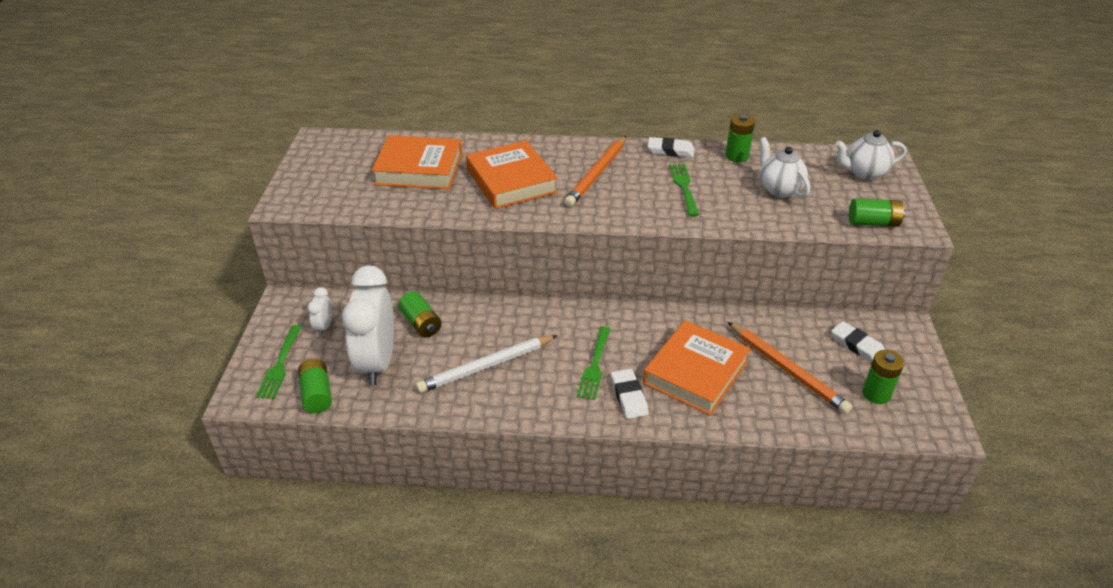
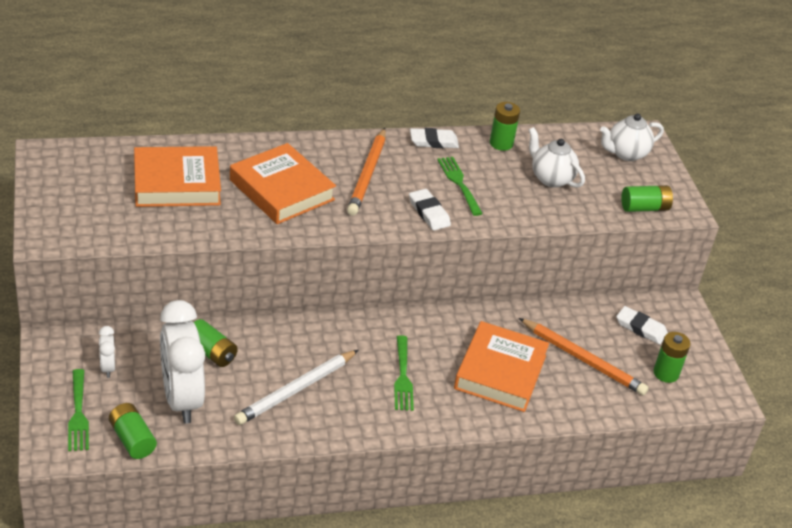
camera: 20 degrees left, 0 degrees up
(629, 396) = (444, 403): white eraser -> white eraser (429, 212)

